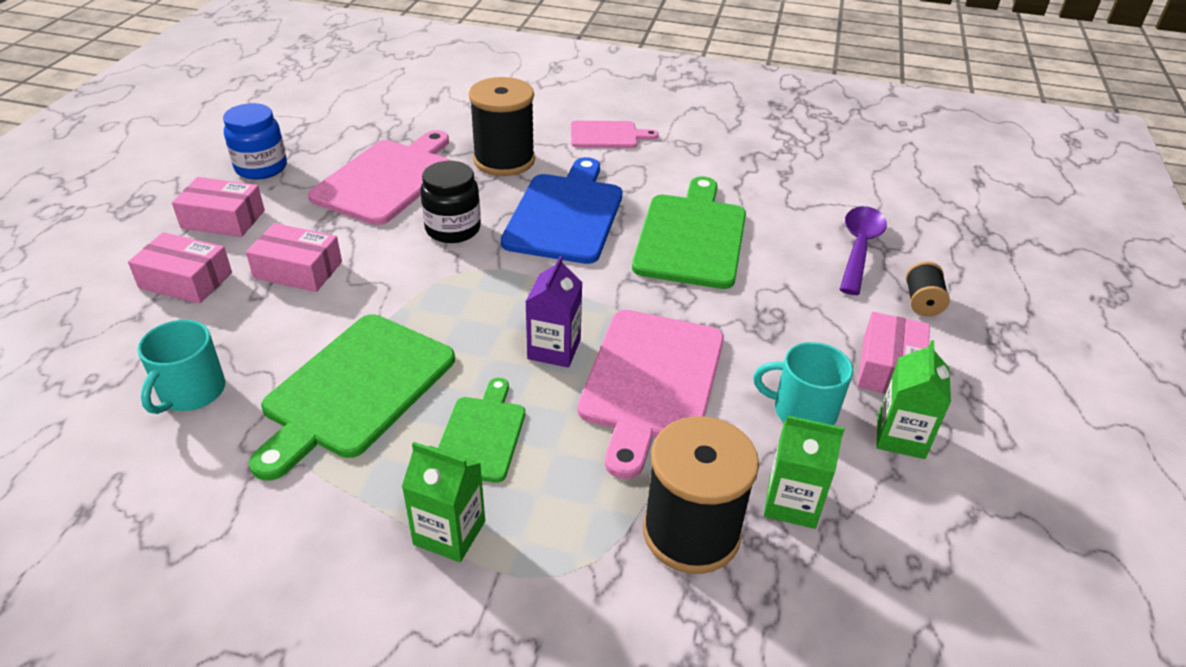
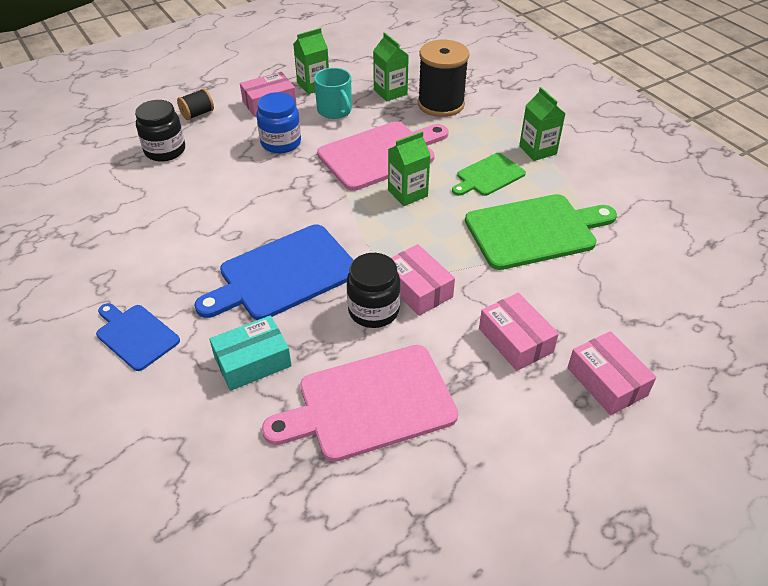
camera: 135 degrees left, 5 degrees up
(191, 392) = (633, 281): turquoise mug -> none
(223, 219) = (547, 442): pink box -> pink box (418, 288)
(261, 168) = (472, 507): blue jar -> blue jar (281, 143)
(504, 160) = (252, 362): black spool -> turquoise box
(554, 349) = (407, 193): purple carton -> green carton
(607, 135) = (135, 335): pink cutting board -> blue cutting board
(691, 237) = (236, 210): green cutting board -> none
(859, 247) = (165, 150): purple spoon -> black jar

